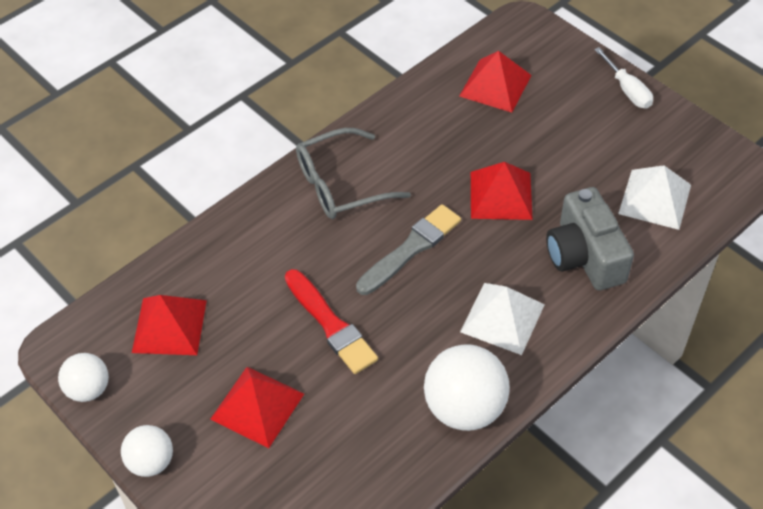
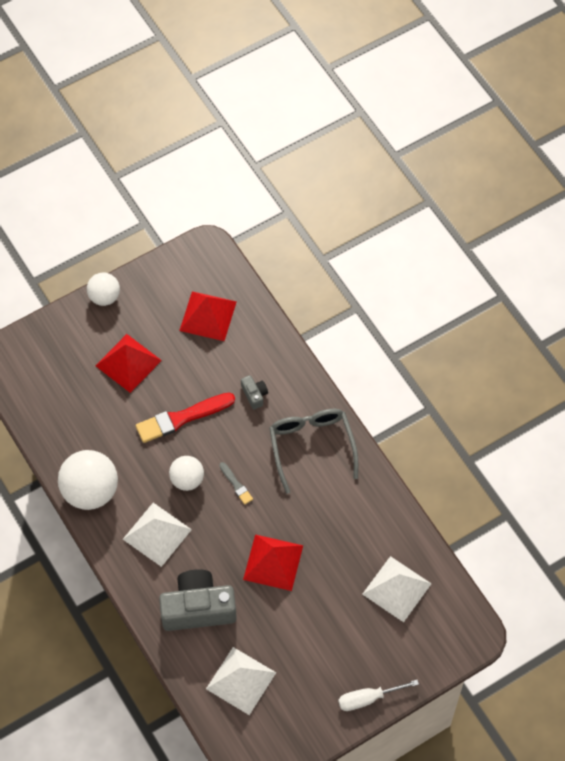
camera: 100 degrees right, 10 degrees up
(89, 389) = (169, 264): white ball -> white ball (187, 480)
(281, 253) = (254, 395): none -> grey camera
(411, 249) = (236, 484): grey brush -> grey brush, size x0.49
(495, 85) = (396, 589): red pyramid -> white pyramid

